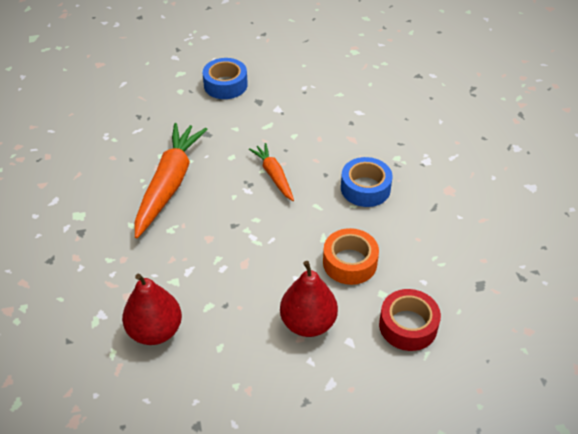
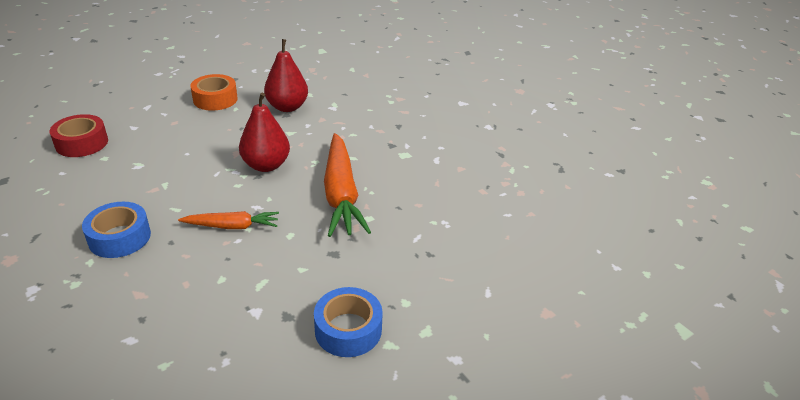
camera: 155 degrees right, 10 degrees down
(274, 176) = (232, 226): orange carrot -> orange carrot turned 45 degrees counterclockwise
(308, 323) = (169, 130): red pear -> red pear (266, 165)
(350, 262) = (135, 171): orange tape -> orange tape (215, 99)

